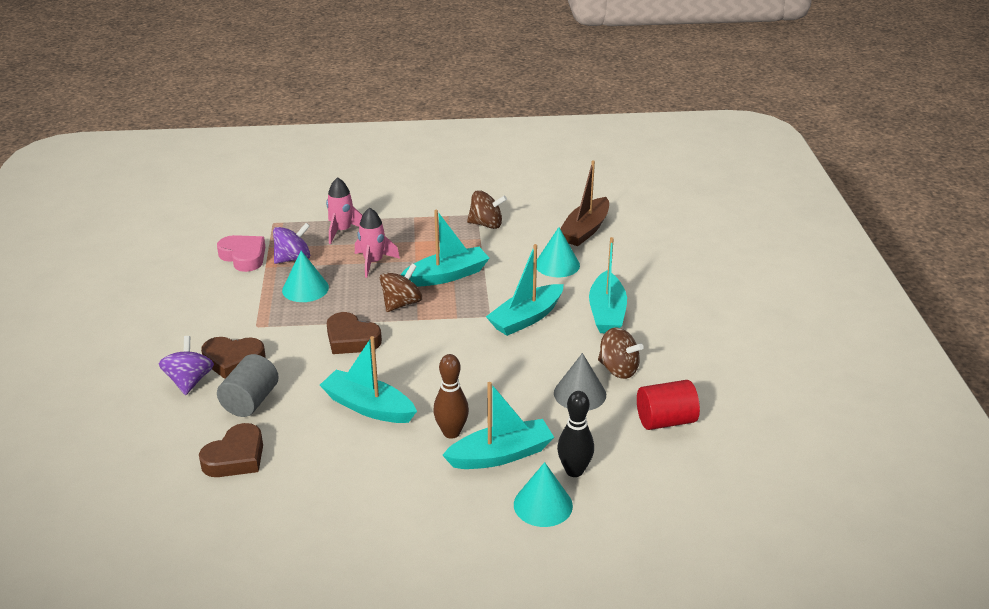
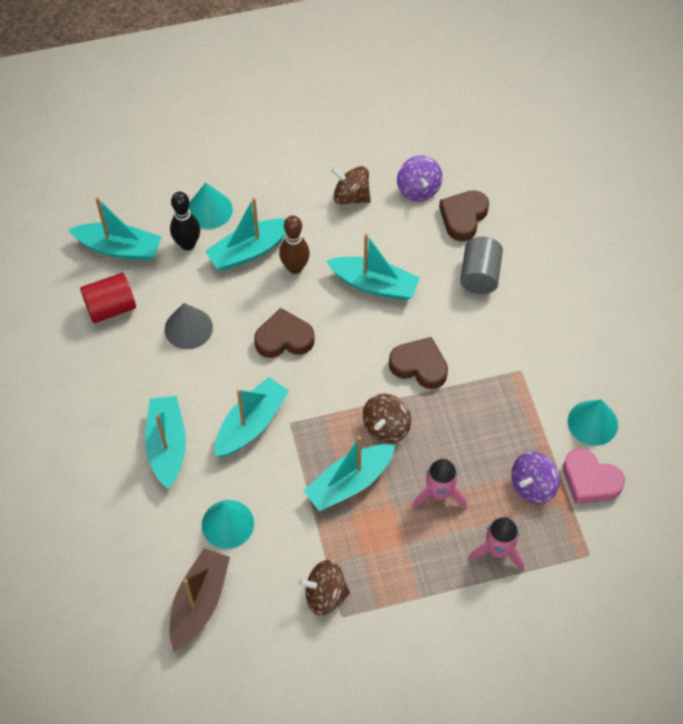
camera: 170 degrees right, 25 degrees up
(189, 381) = (545, 290): purple spinning top -> purple spinning top (418, 189)
(233, 361) = (519, 320): brown heart -> brown heart (284, 338)
(305, 288) = (496, 435): turquoise cone -> turquoise cone (592, 423)
(618, 369) = (154, 364): brown spinning top -> brown spinning top (351, 196)
(658, 477) = (119, 248): none -> turquoise boat

